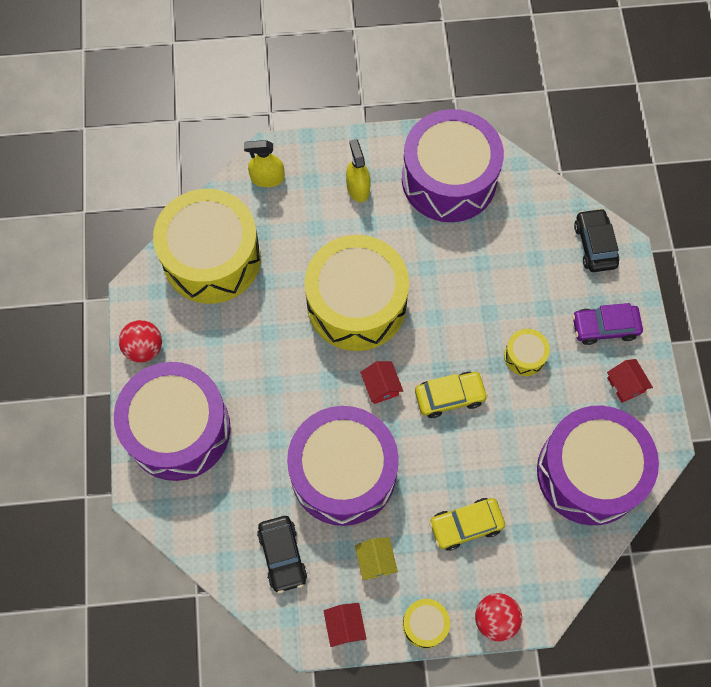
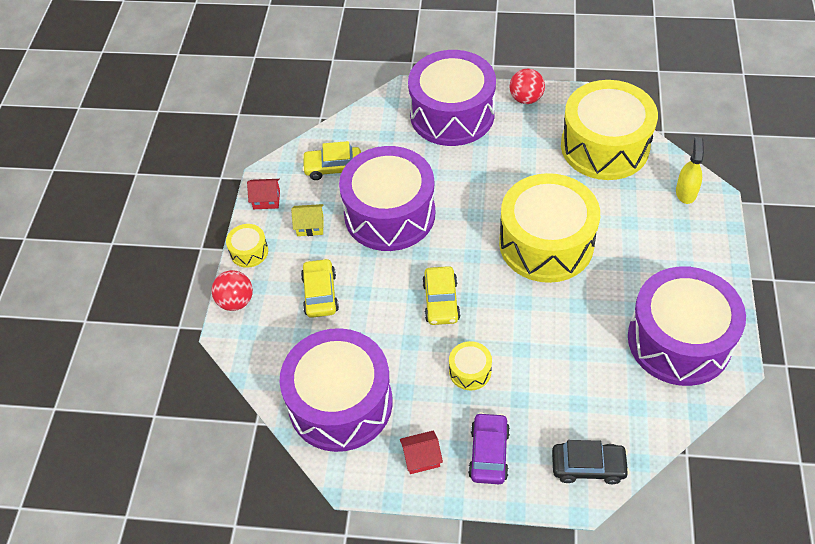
camera: 105 degrees right, 15 degrees down
(282, 555) = (333, 168): black car -> yellow car
(358, 188) = (672, 260): yellow spray bottle -> none
(381, 386) = (461, 251): red house -> none

